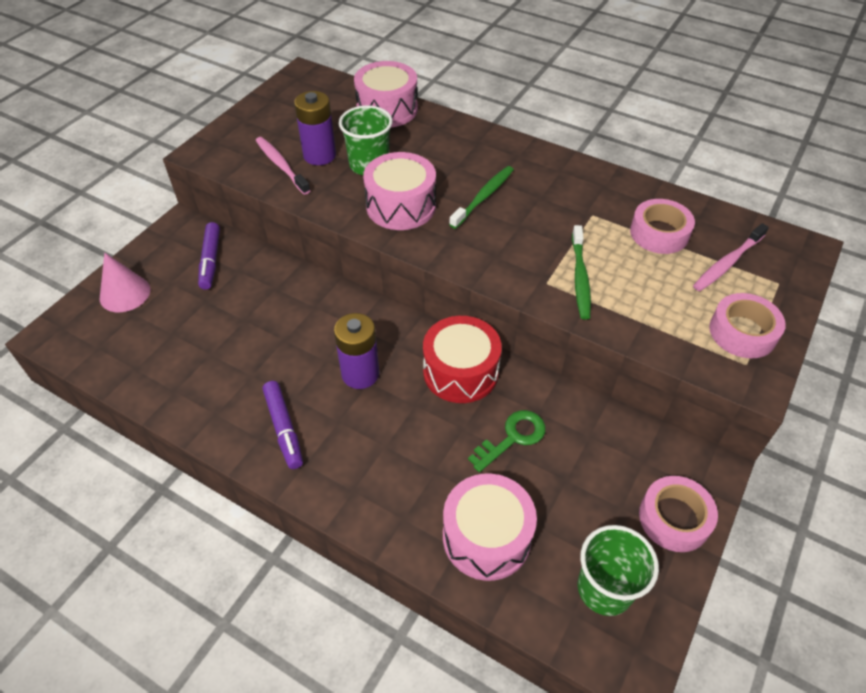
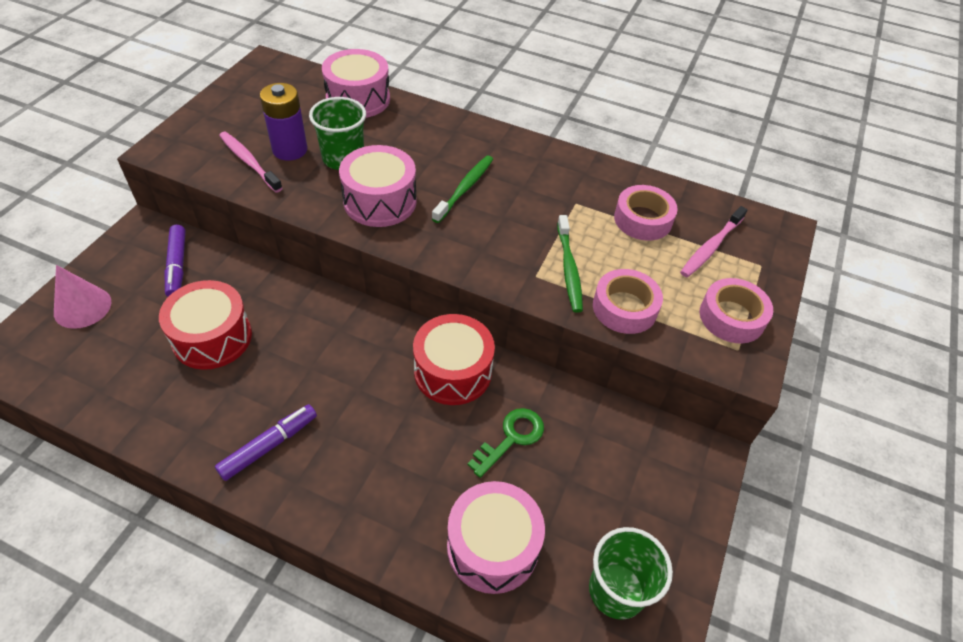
camera: 10 degrees left, 0 degrees up
(238, 327) = (212, 337): none -> red drum
(284, 428) = (269, 446): purple marker -> purple marker turned 105 degrees counterclockwise
(360, 374) = (348, 380): purple battery -> none
(674, 518) = (678, 510): pink tape -> pink tape (624, 308)

